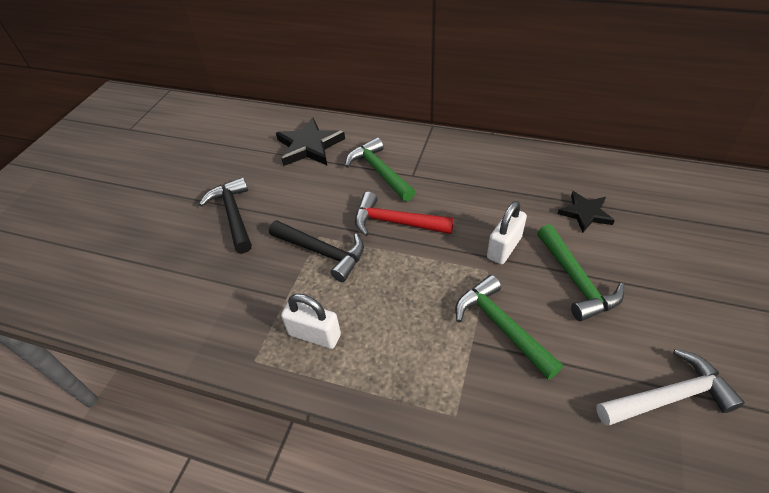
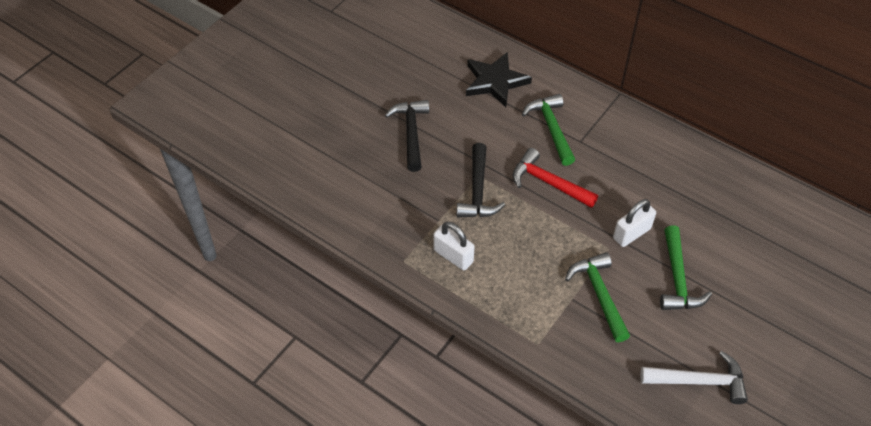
camera: 15 degrees right, 5 degrees up
(322, 252) = (477, 191): black hammer -> black hammer turned 45 degrees clockwise
(585, 213) = (718, 225): black star -> none

